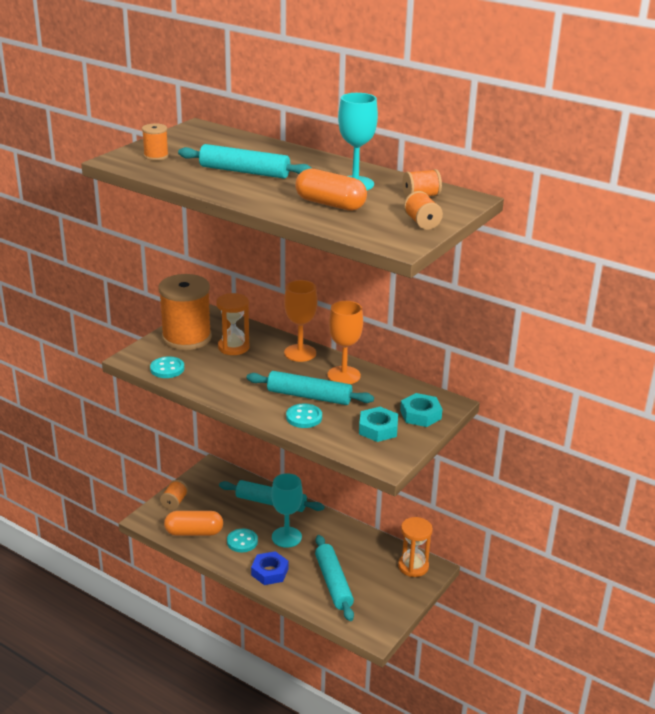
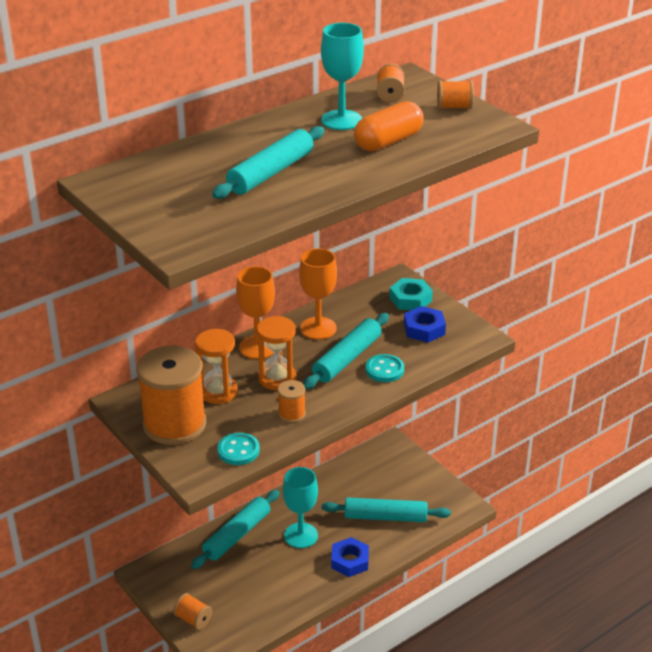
camera: 70 degrees left, 5 degrees up
(156, 156) = (184, 220): orange spool -> orange spool (292, 414)
(194, 532) = (257, 611): orange capsule -> none
(242, 541) = (292, 573): turquoise button -> none
(378, 429) = (424, 329): turquoise nut -> blue nut
(413, 566) = (384, 456): orange hourglass -> orange hourglass (277, 378)

